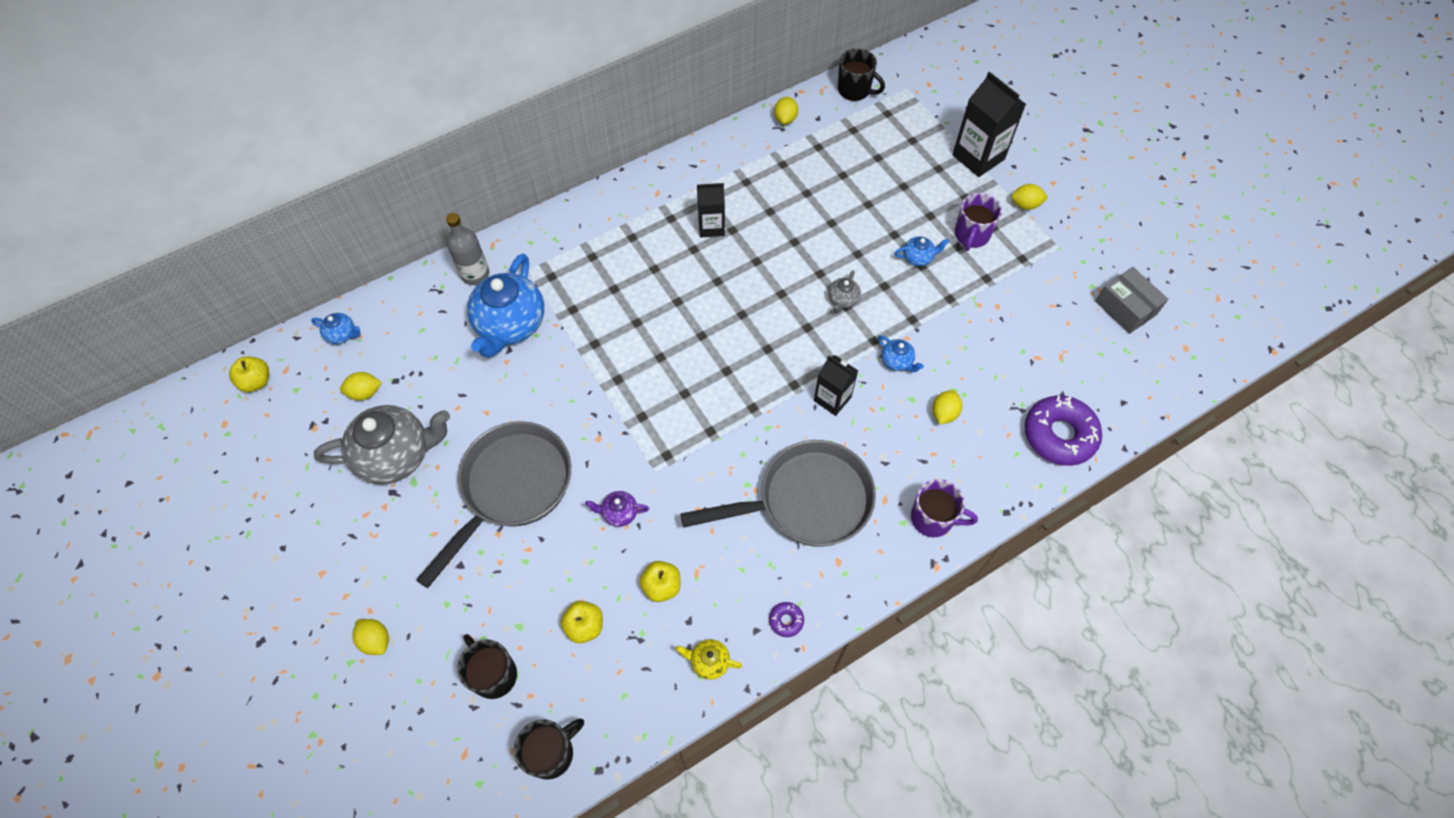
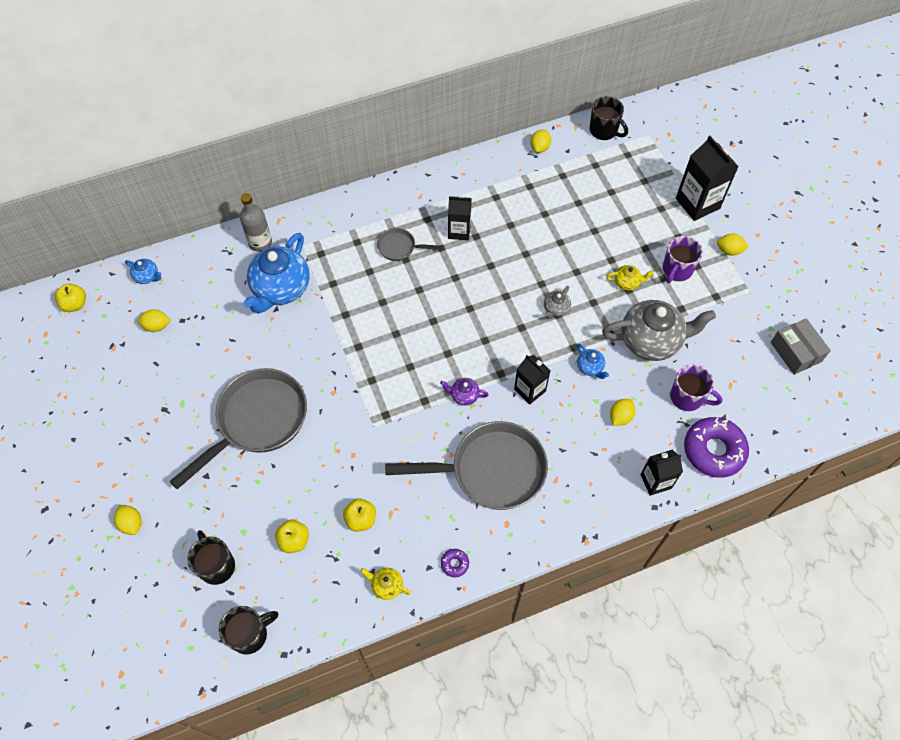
camera: 10 degrees right, 0 degrees up
(396, 455) = (172, 380): grey teapot -> grey teapot (651, 341)
(619, 513) = (338, 455): purple teapot -> purple teapot (464, 395)
(645, 256) = (400, 247): none -> grey pan
(918, 258) = (627, 283): blue teapot -> yellow teapot
(933, 518) = (592, 502): purple mug -> purple mug (687, 397)
(1001, 482) = (656, 481): none -> black carton

